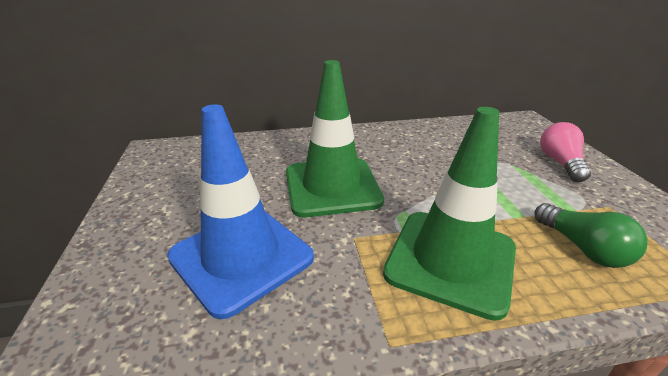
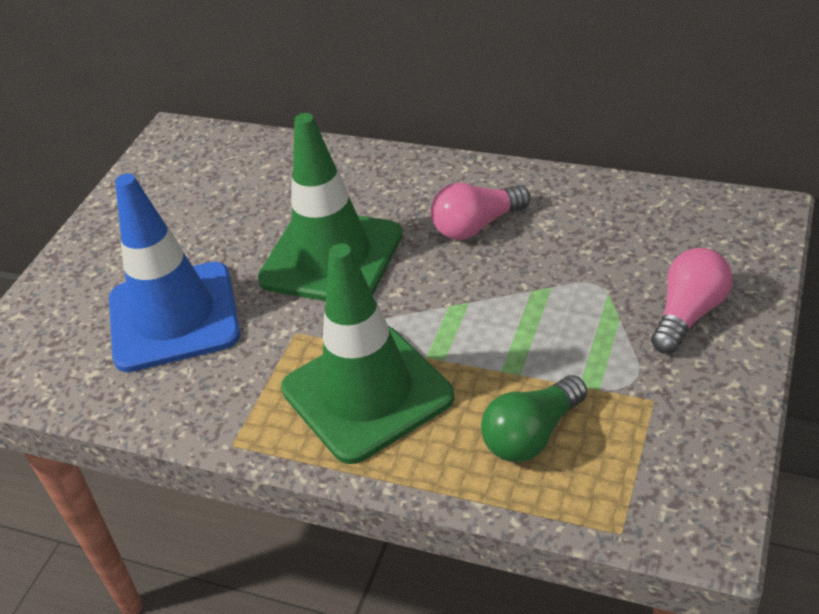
camera: 35 degrees right, 10 degrees up
(402, 151) = (476, 225): none -> pink light bulb
(583, 248) = (532, 435): green light bulb -> green light bulb turned 45 degrees clockwise

